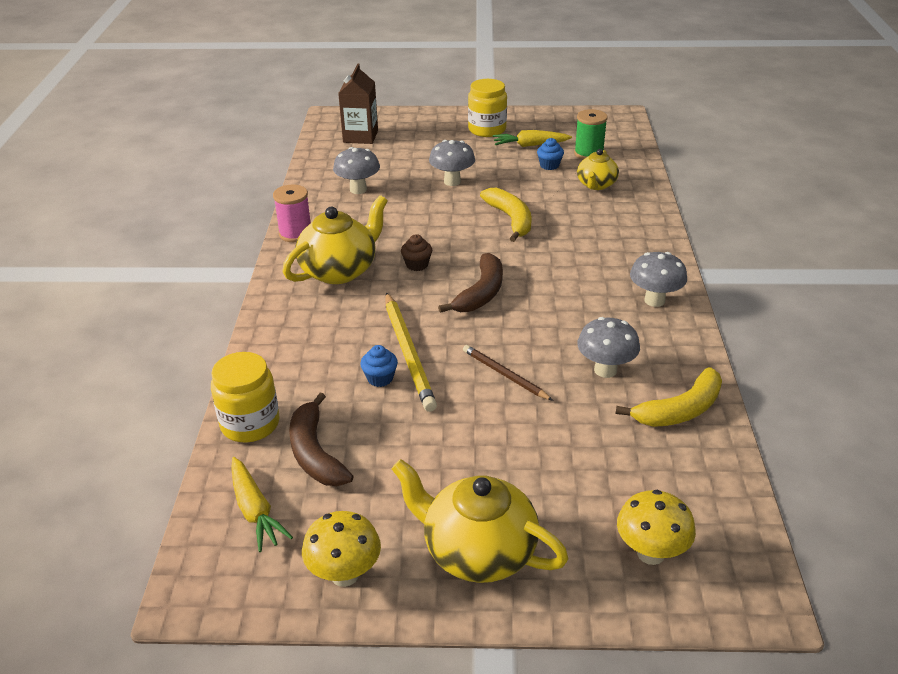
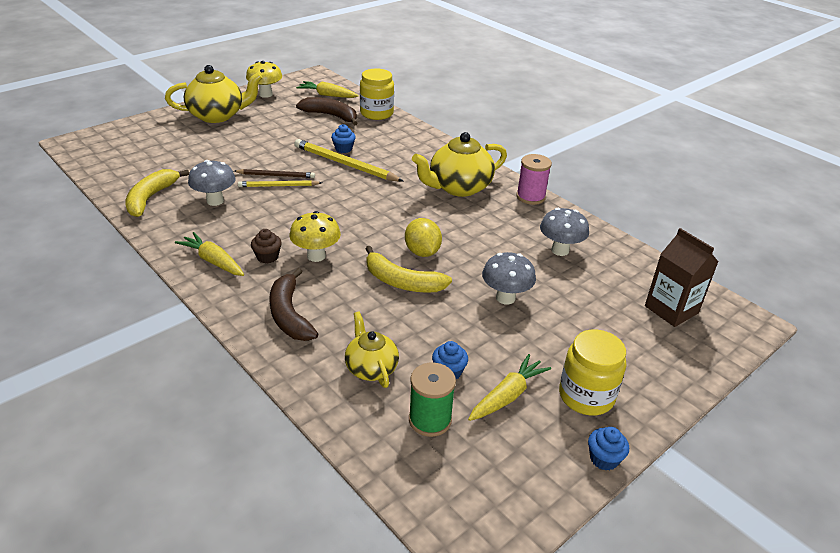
camera: 135 degrees right, 0 degrees up
(339, 270) = (459, 187): yellow teapot -> yellow teapot turned 60 degrees clockwise
(417, 265) = (417, 212): brown cupcake -> brown cupcake (267, 257)
(464, 232) = (422, 252): none -> yellow lemon
(481, 293) = (347, 213): brown banana -> brown banana (289, 315)
(517, 358) = (278, 186): none -> yellow pencil
(518, 112) = (604, 459): none -> blue cupcake
(650, 553) = (135, 140): yellow mushroom -> yellow mushroom (316, 256)
(654, 300) = (213, 261): grey mushroom -> yellow carrot

